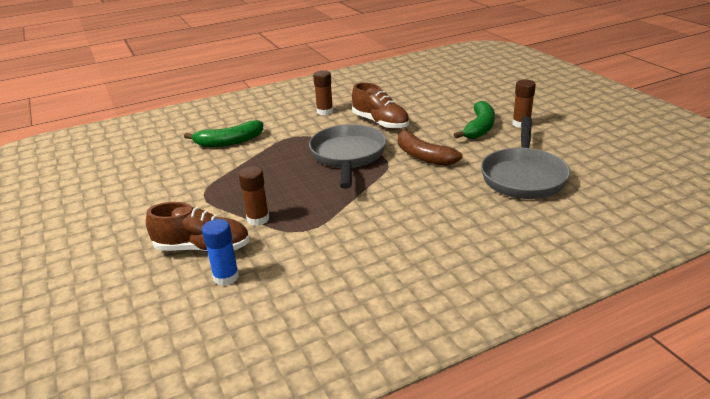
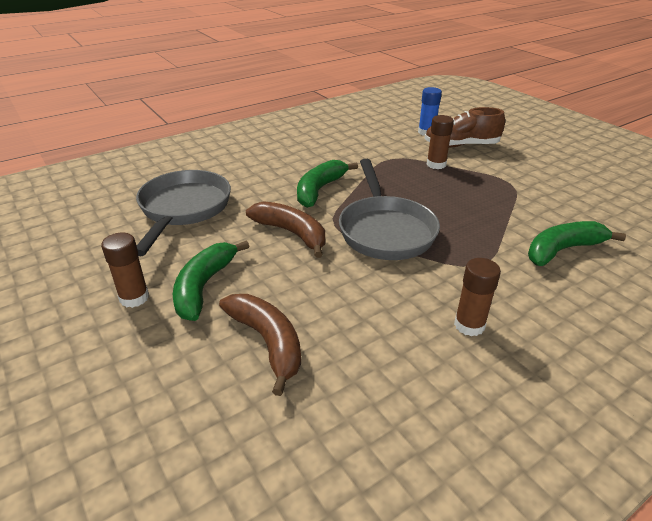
camera: 170 degrees right, 5 degrees up
(380, 123) = (359, 295): brown shoe -> none
(395, 192) = (319, 190): none -> green banana
(435, 107) = (268, 342): none -> brown banana

